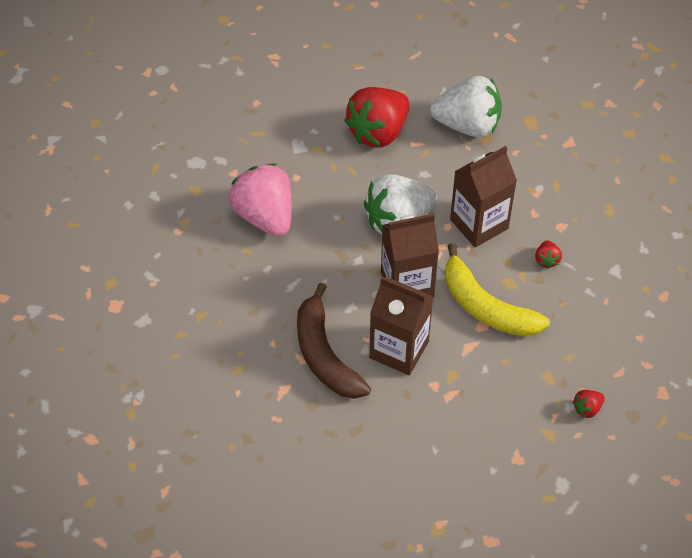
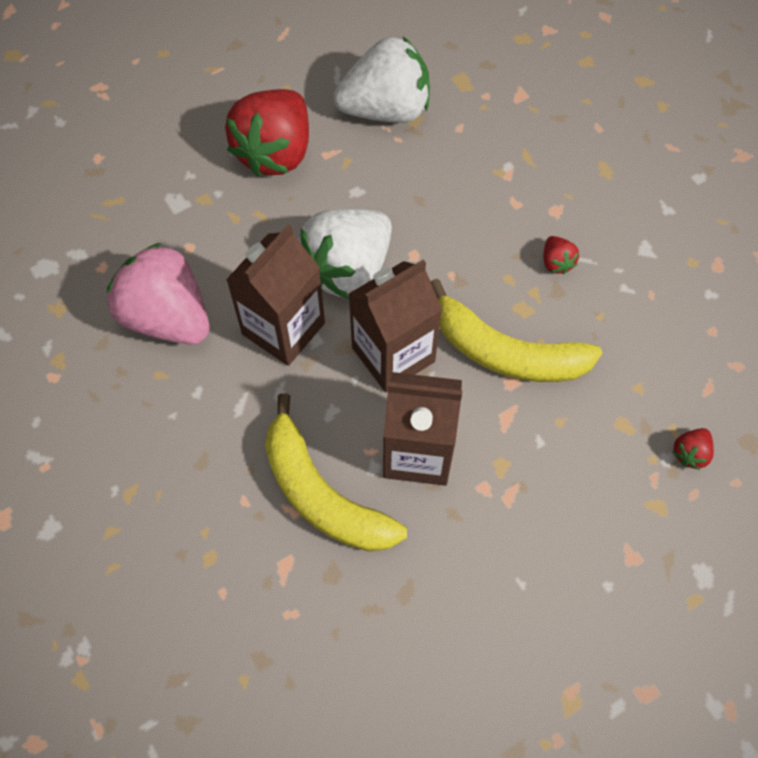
camera: 20 degrees left, 10 degrees up
(325, 355) = (322, 494): brown banana -> yellow banana
(479, 224) = (452, 239): brown carton -> brown carton (283, 328)

